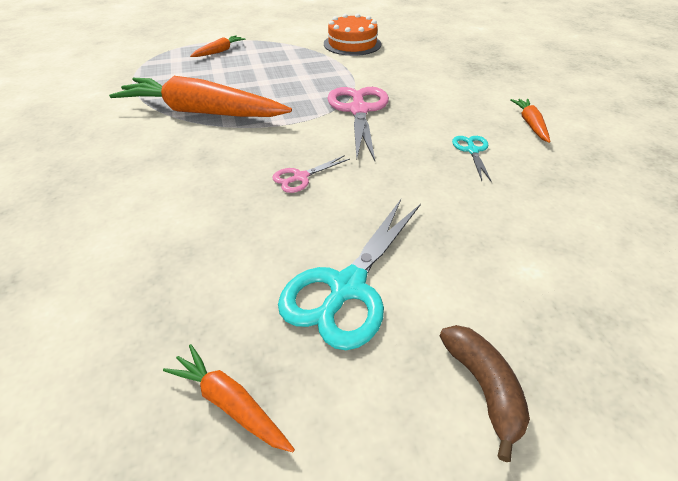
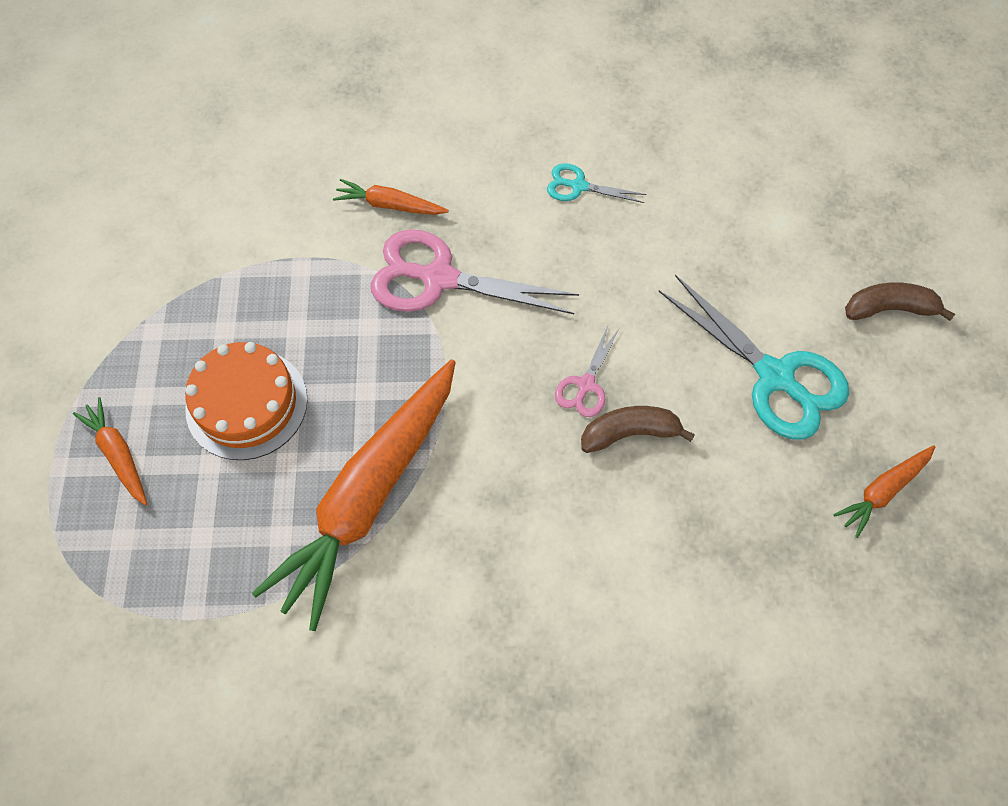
camera: 75 degrees left, 20 degrees up
(264, 204) = (630, 433): none -> brown banana
(300, 177) = (585, 385): pink scissors -> pink scissors turned 45 degrees clockwise
(352, 44) = (188, 224): orange cake -> orange cake (246, 404)
(530, 124) = (538, 102): orange carrot -> orange carrot (389, 205)

